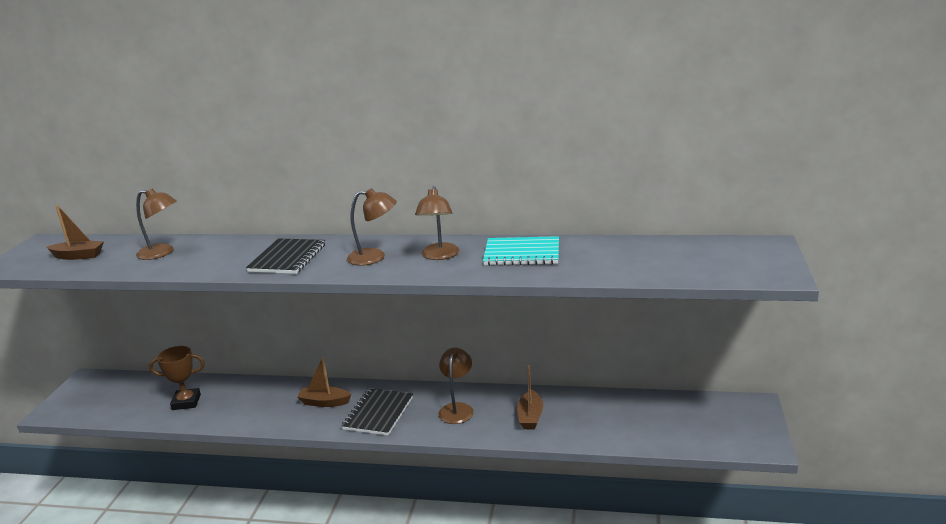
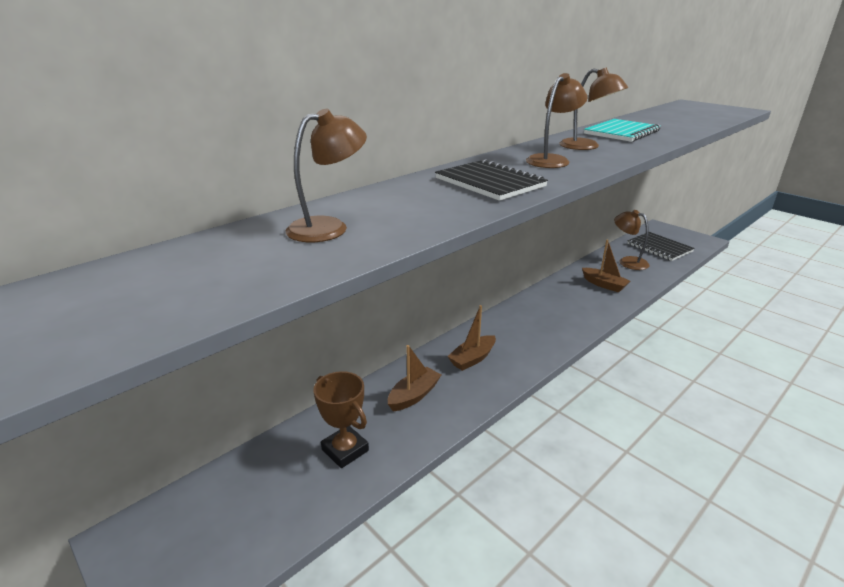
camera: 55 degrees left, 5 degrees up
(78, 256) = (192, 279): brown boat -> brown boat (414, 395)
(186, 402) = (345, 450): brown trophy -> brown trophy turned 75 degrees counterclockwise
(378, 413) = (527, 339): black notebook -> black notebook (659, 248)
(457, 409) = (561, 305): brown lamp -> brown lamp (627, 261)

